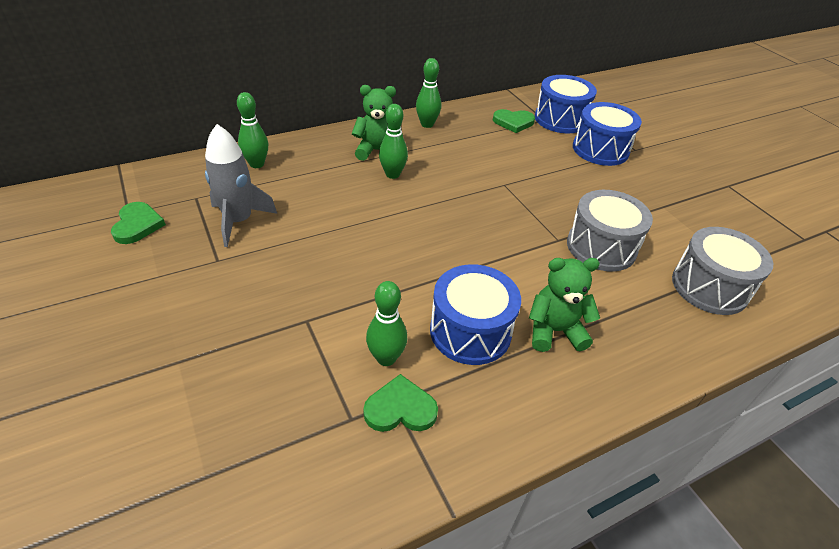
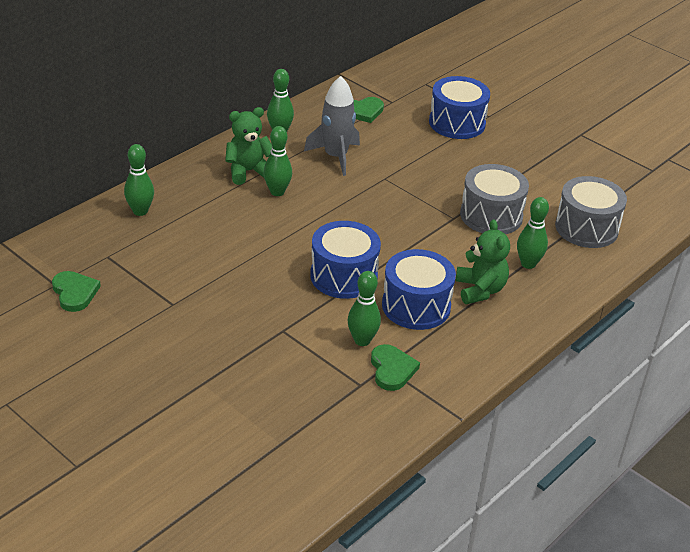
camera: 20 degrees left, 5 degrees down
(238, 221) = (165, 267): grey rocket -> grey rocket (335, 157)
(400, 409) = (392, 369): green heart -> green heart turned 105 degrees clockwise
(554, 331) = (480, 290): green teddy bear -> green teddy bear turned 105 degrees clockwise
(560, 119) = (407, 98): blue drum -> blue drum (343, 276)
(625, 313) = (528, 264): none -> green bowling pin

